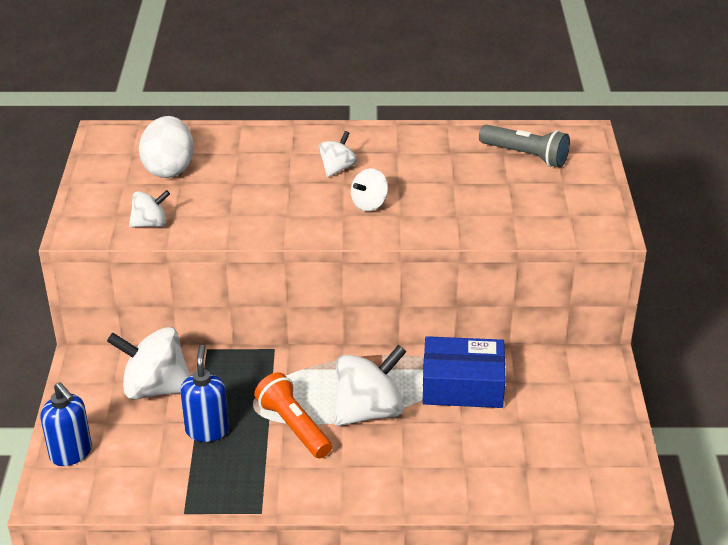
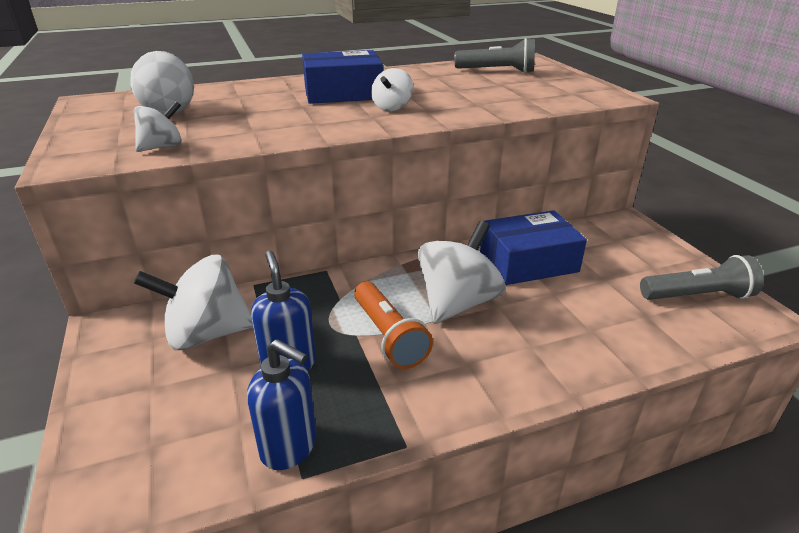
camera: 20 degrees left, 5 degrees down
(71, 453) = (109, 439): blue soap dispenser -> blue soap dispenser (289, 447)
(294, 426) = (388, 336): orange flashlight -> orange flashlight turned 150 degrees counterclockwise
(337, 168) = (343, 93): white spinning top -> blue box
(591, 460) = (697, 296): none -> grey flashlight

